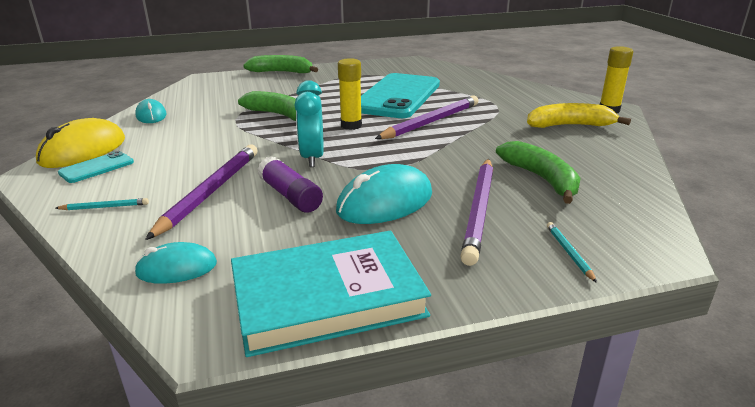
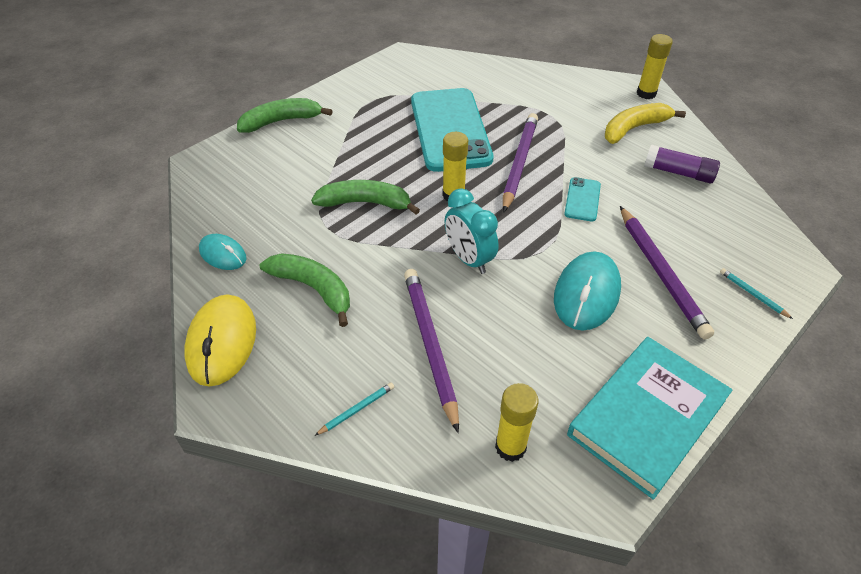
camera: 30 degrees left, 20 degrees up
(97, 167) = (274, 361): turquoise phone -> turquoise phone (582, 199)
(177, 268) = (510, 447): turquoise mouse -> yellow glue stick
(290, 196) = (504, 319): purple glue stick -> purple glue stick (678, 172)
(541, 179) = (671, 214): green banana -> green banana (313, 289)

